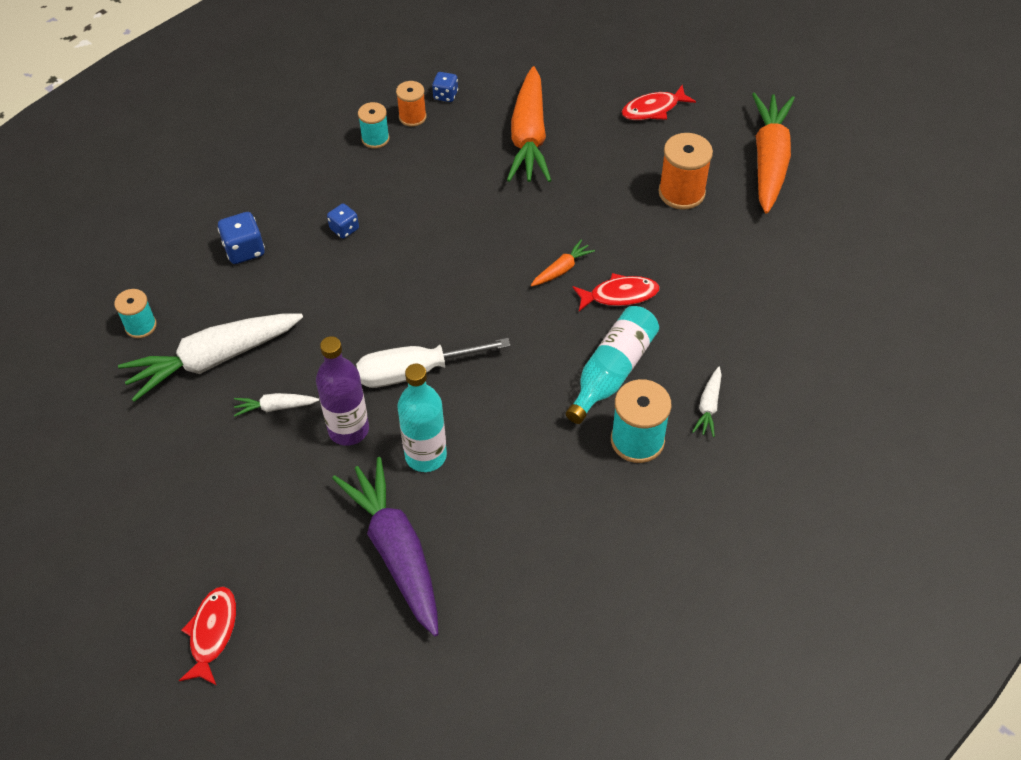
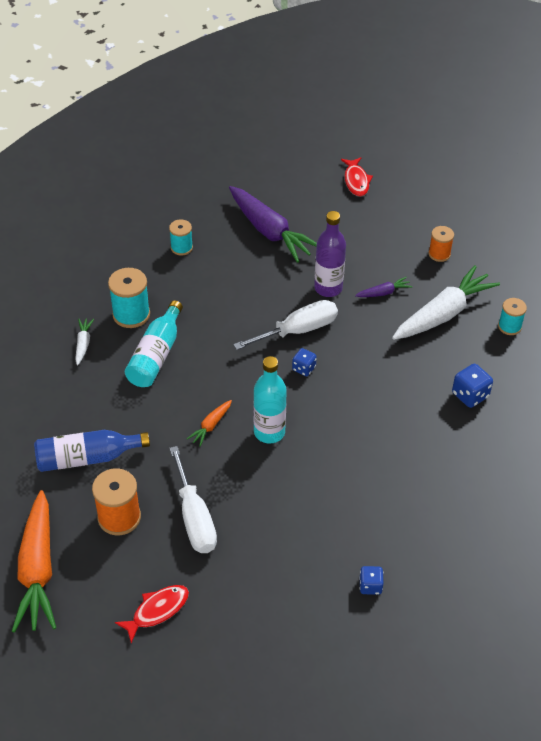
camera: 165 degrees right, 5 degrees down
(275, 407) = (383, 293): white carrot -> purple carrot
(344, 229) = (400, 427): blue dice -> blue dice (303, 368)
(375, 138) = (416, 521): turquoise spool -> turquoise spool (181, 248)
(412, 117) = (392, 553): orange spool -> orange spool (439, 254)
(425, 455) = (271, 282): turquoise bottle -> turquoise bottle (269, 432)
(529, 137) = (273, 551): orange carrot -> none
(601, 179) = (194, 518): none -> white screwdriver
(619, 295) = (160, 413): red fish -> none
(712, 258) = (87, 458): none -> blue bottle

